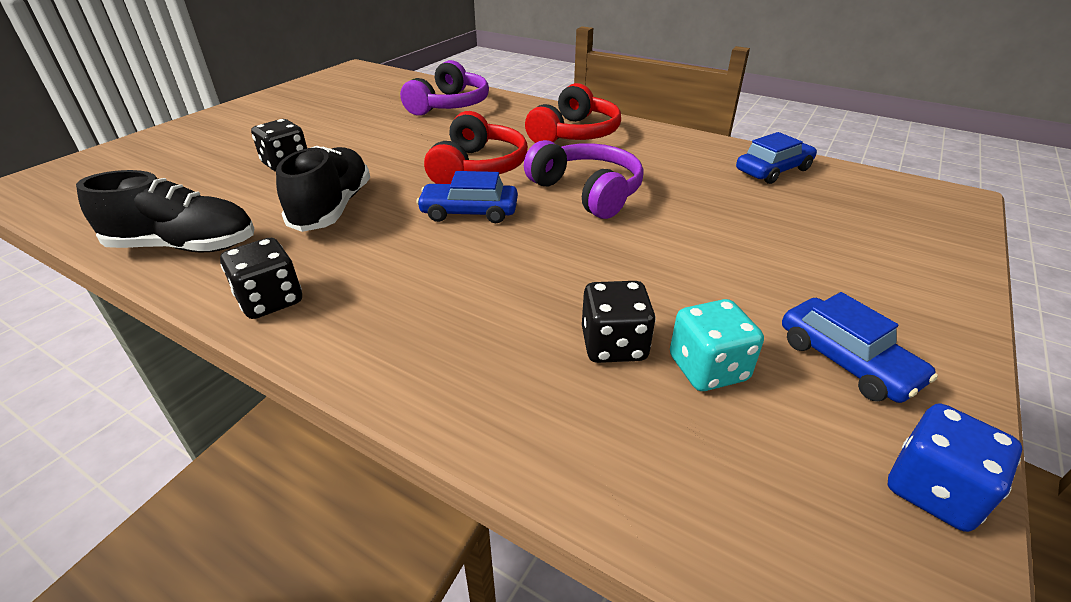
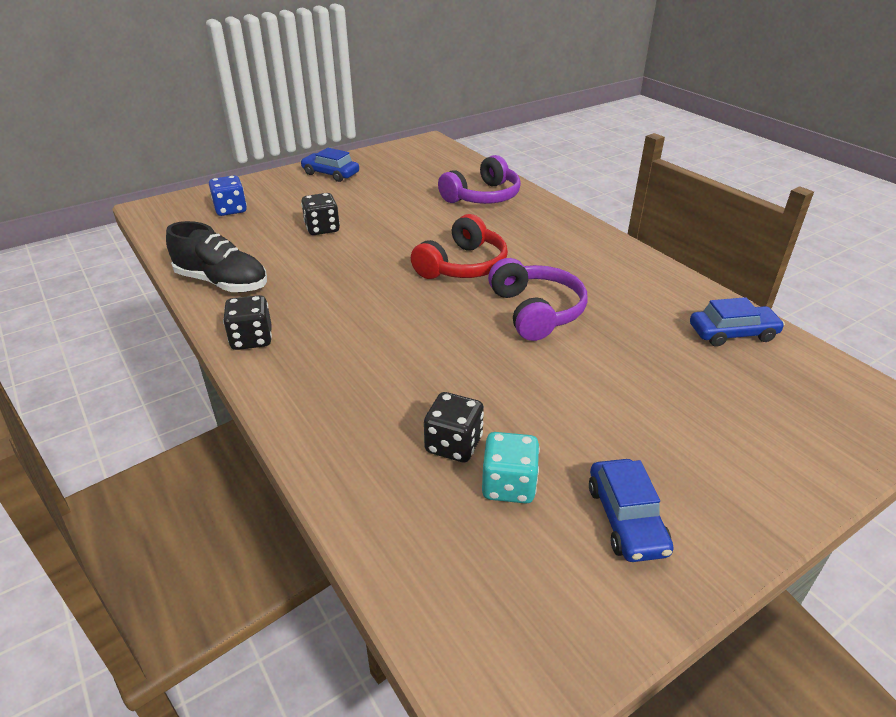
camera: 25 degrees right, 0 degrees up
(332, 208) = (332, 276): black shoe -> none
(469, 212) = (427, 305): blue car -> blue car (330, 174)
(574, 133) = (571, 250): red headphones -> none
(933, 490) = (598, 628): blue dice -> blue dice (231, 210)

